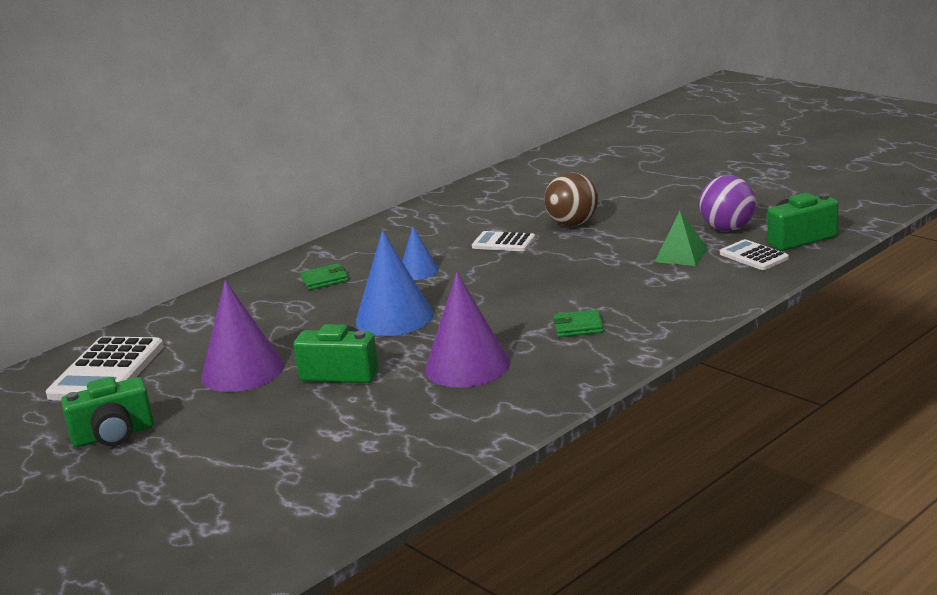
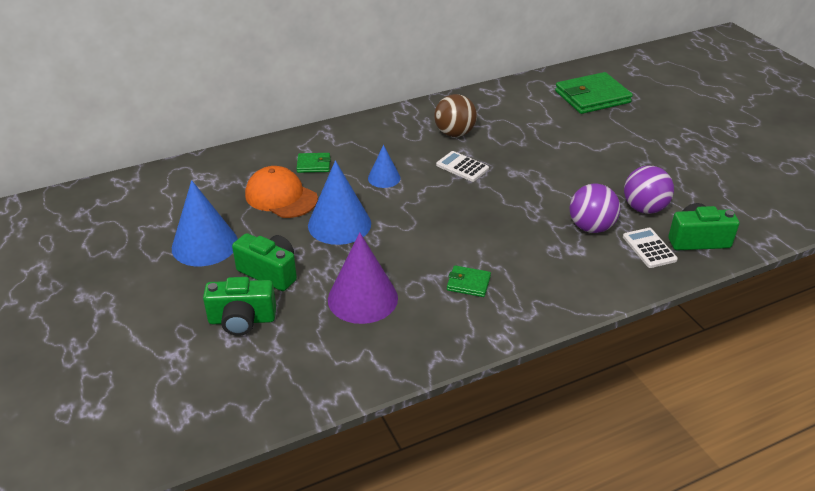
camera: 15 degrees right, 15 degrees up
(107, 371) = (118, 211): white calculator -> none
(114, 435) = (84, 282): green camera -> green camera (242, 320)
(242, 371) = (204, 244): purple cone -> blue cone
(305, 313) = (281, 197): none -> orange cap
(573, 224) = (525, 162): brown ball -> brown ball (454, 133)
(610, 158) = (592, 97): none -> green wallet
(681, 255) = (591, 227): green pyramid -> purple ball

